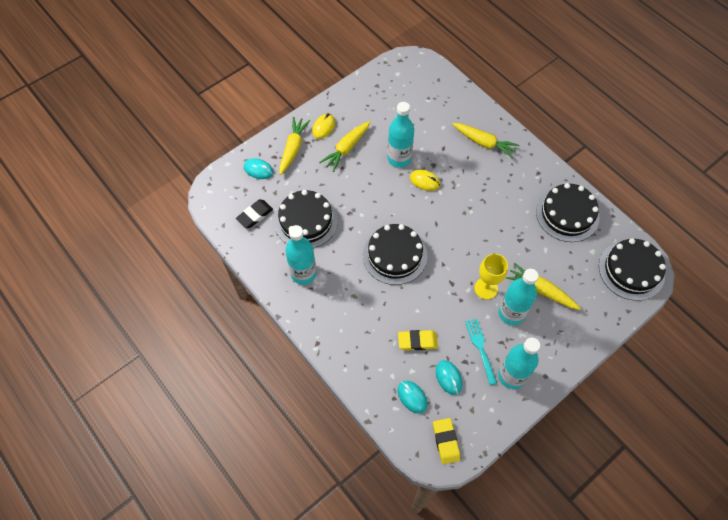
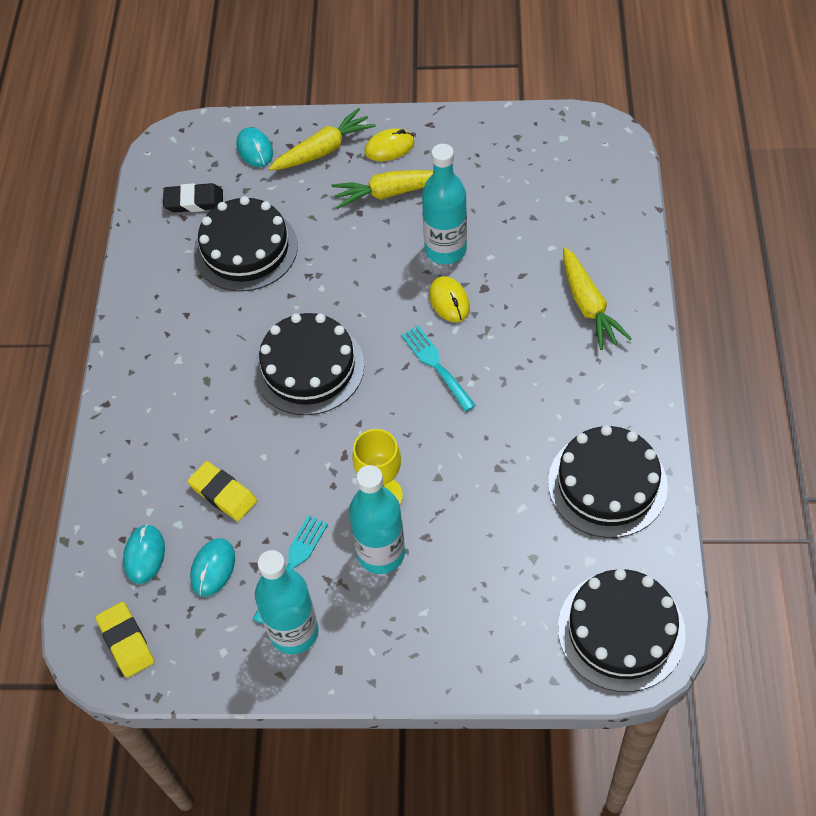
camera: 45 degrees right, 5 degrees down
(303, 273) = (176, 310): turquoise bottle -> none
(446, 441) = (126, 641): yellow eraser -> yellow eraser turned 60 degrees counterclockwise
(448, 214) = (436, 365): none -> turquoise fork
(541, 290) = (455, 556): yellow carrot -> none

